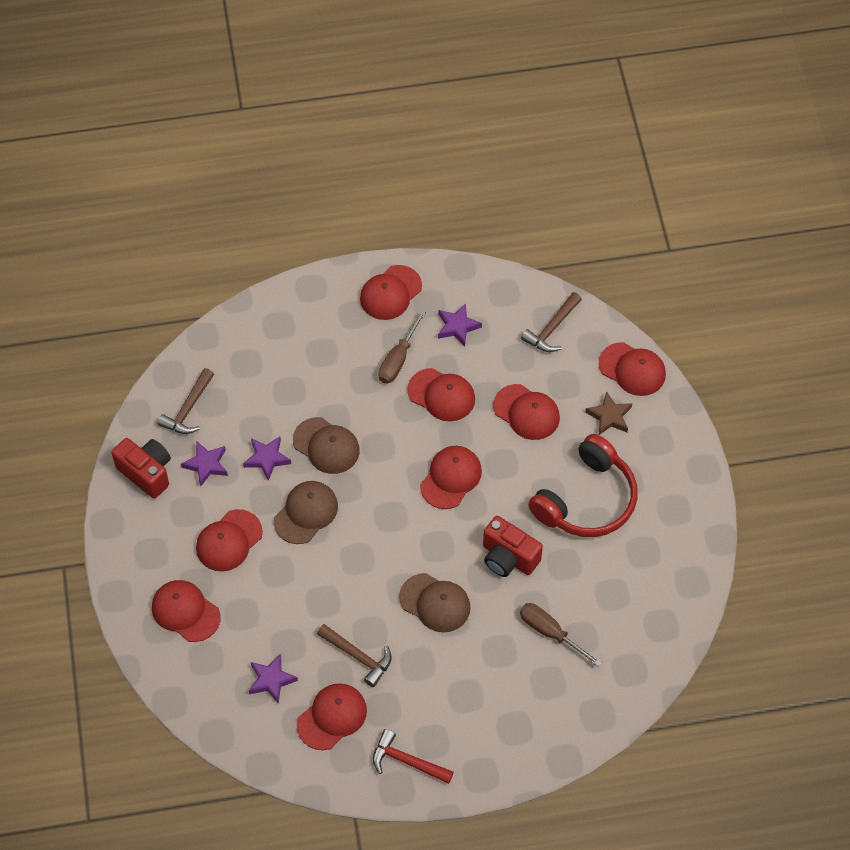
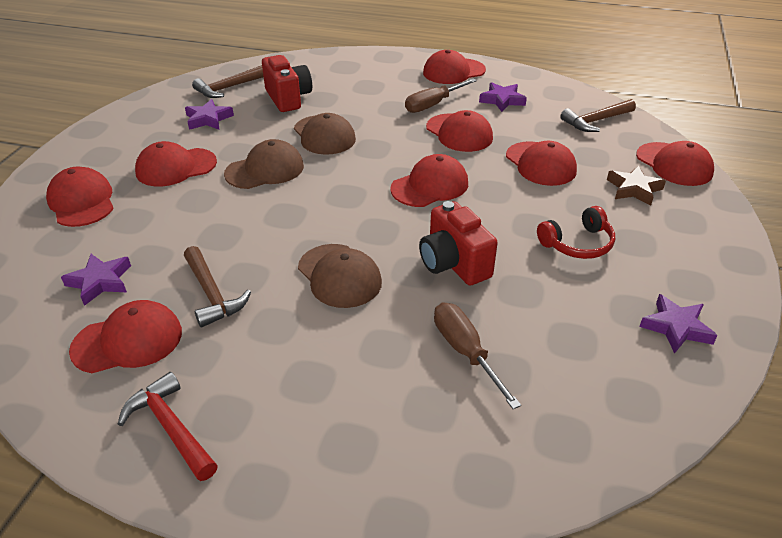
camera: 25 degrees right, 20 degrees down
(146, 473) = (155, 111): red camera -> red camera (288, 98)
(267, 458) = (263, 129): purple star -> purple star (676, 327)
(587, 500) = (577, 244): red headphones -> red headphones, size x0.54

